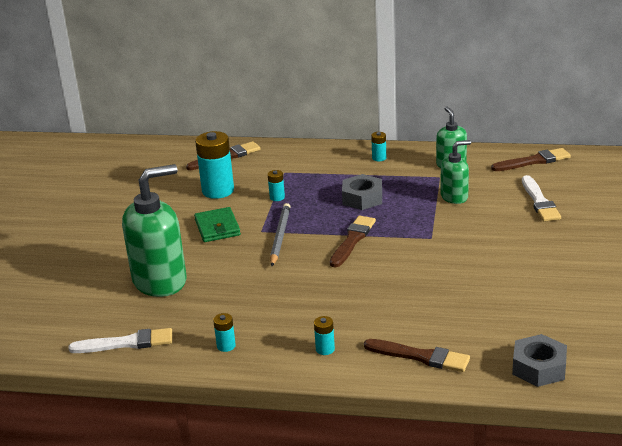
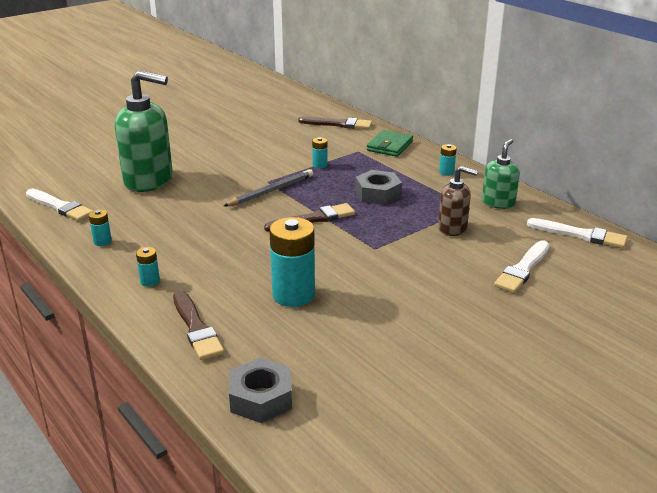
camera: 40 degrees right, 0 degrees up
(217, 227) = (245, 165): green wallet -> green wallet (389, 146)
(218, 191) = (291, 143): turquoise battery -> turquoise battery (293, 295)
(454, 197) = (452, 228): green soap dispenser -> brown soap dispenser
(533, 161) = (580, 235): brown brush -> white brush

